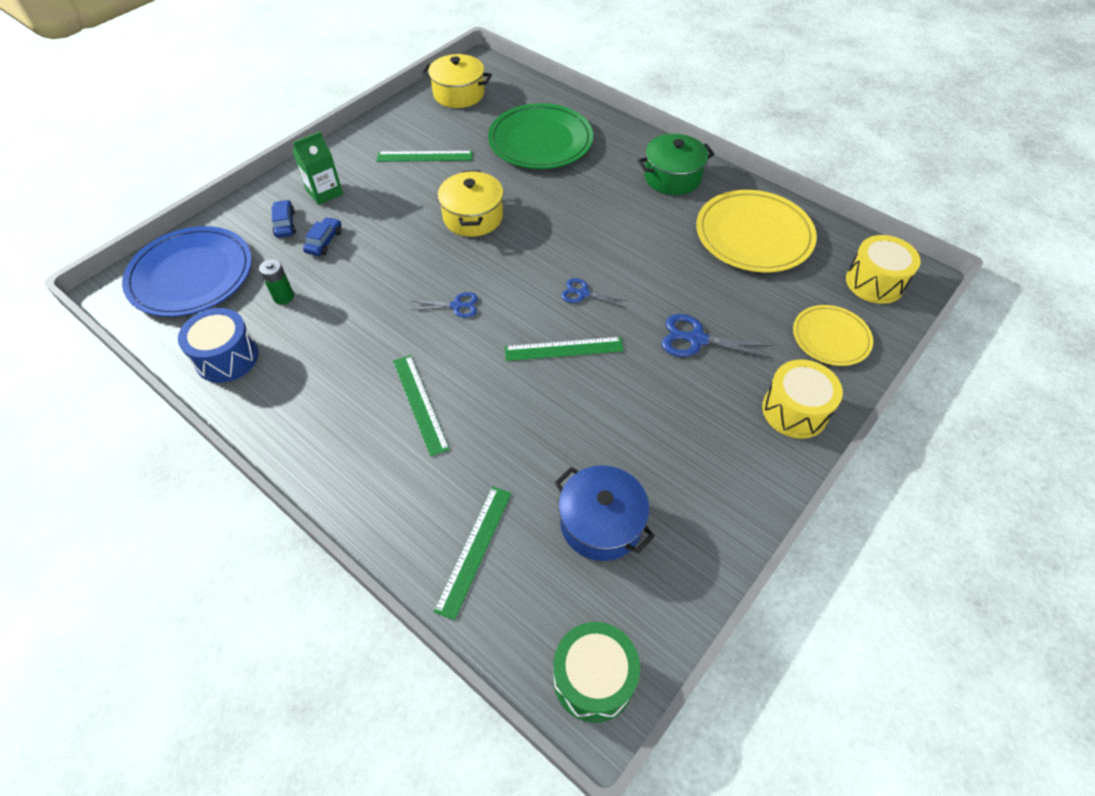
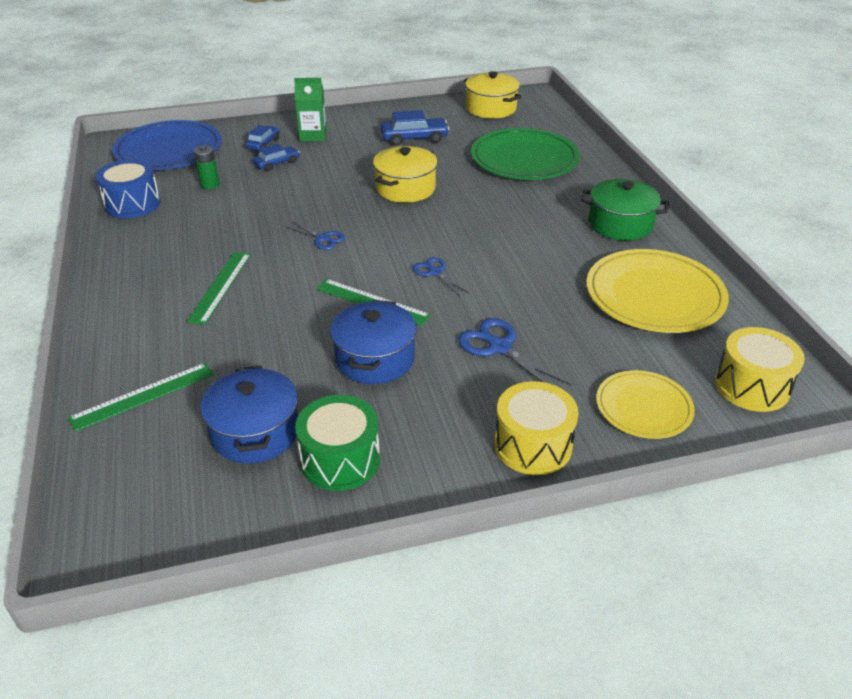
camera: 35 degrees right, 15 degrees down
(424, 156) = (414, 138): green ruler -> blue car
(593, 678) = (118, 532): green drum -> green drum (340, 459)
(620, 401) = (375, 358): none -> blue pot

